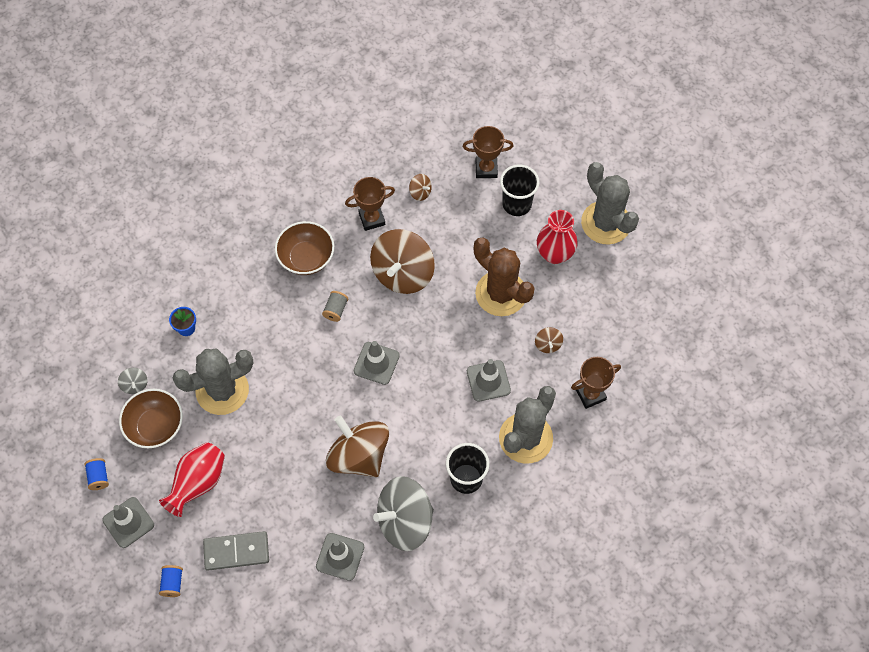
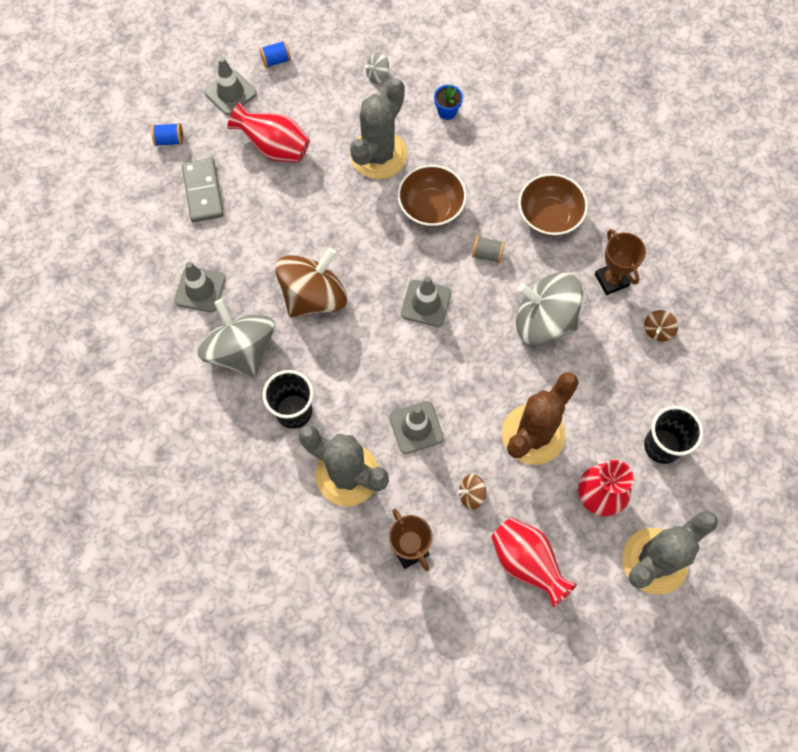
camera: 85 degrees right, 5 degrees up
(155, 426) = (333, 100): brown bowl -> brown bowl (431, 208)
(222, 390) = (378, 155): grey cactus -> grey cactus turned 60 degrees clockwise
(403, 273) = (544, 321): brown spinning top -> grey spinning top
(486, 169) = (706, 405): brown trophy -> none
(604, 310) = (527, 563): none -> red vase

